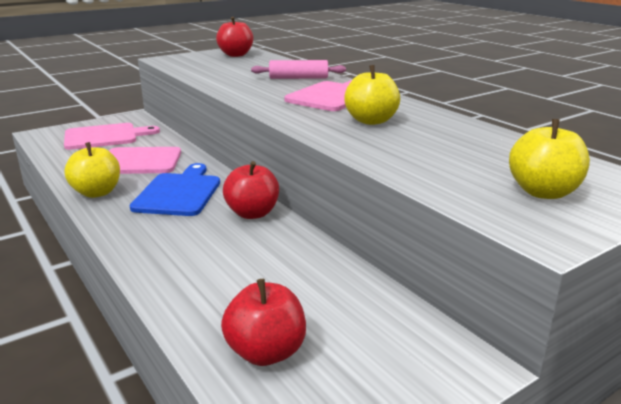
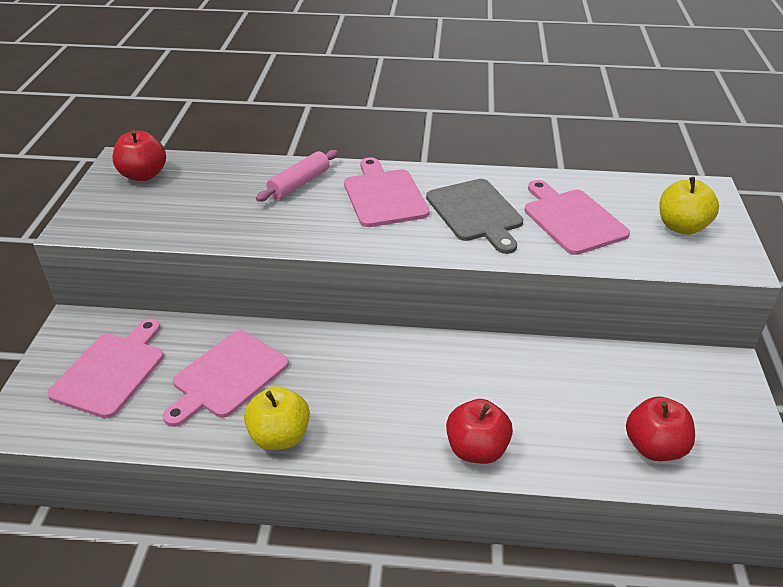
camera: 50 degrees left, 15 degrees up
(179, 193) = (348, 379): blue cutting board -> none
(252, 213) = (442, 354): red apple -> red apple (476, 449)
(371, 121) = (476, 213): yellow apple -> grey cutting board
(440, 149) = (572, 219): none -> pink cutting board

